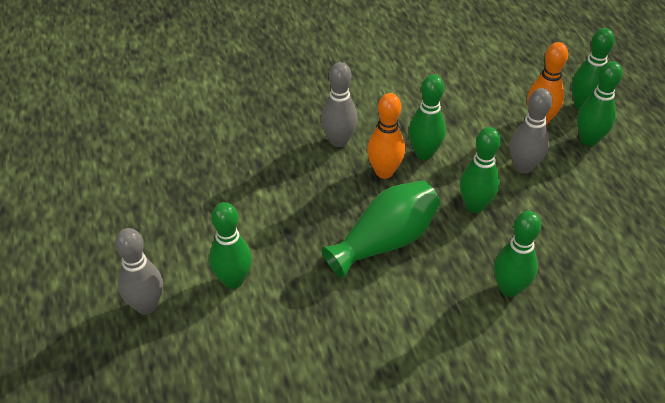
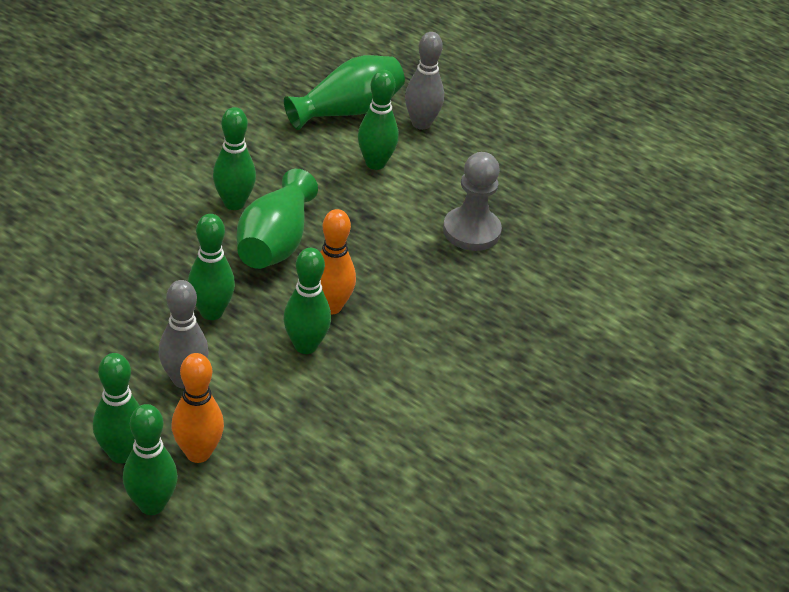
camera: 140 degrees right, 5 degrees down
(197, 357) = (348, 111): none -> green vase
(224, 181) = (471, 231): none -> grey pawn
(338, 141) = (406, 318): grey bowling pin -> none
(509, 288) = (131, 251): green bowling pin -> green bowling pin (234, 203)

